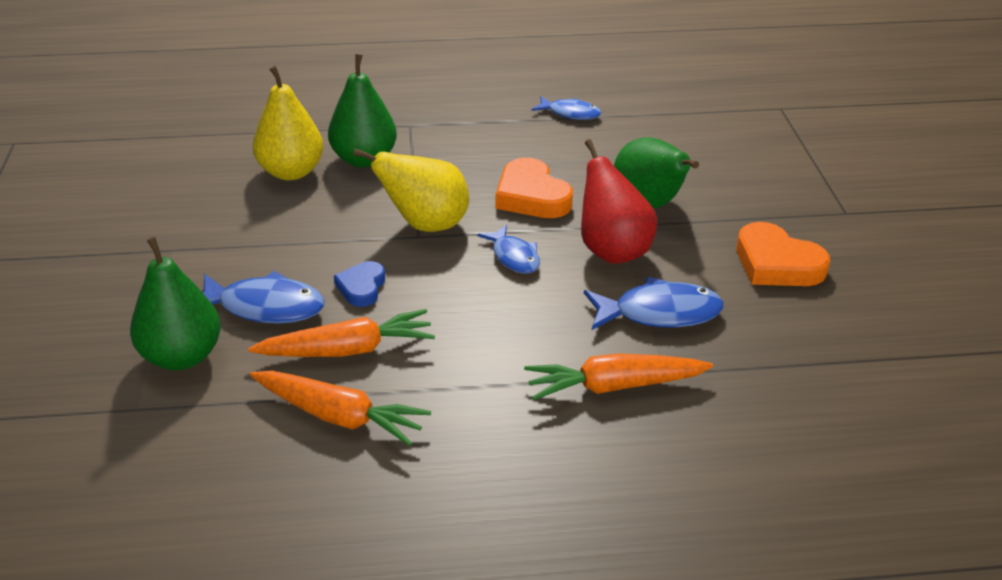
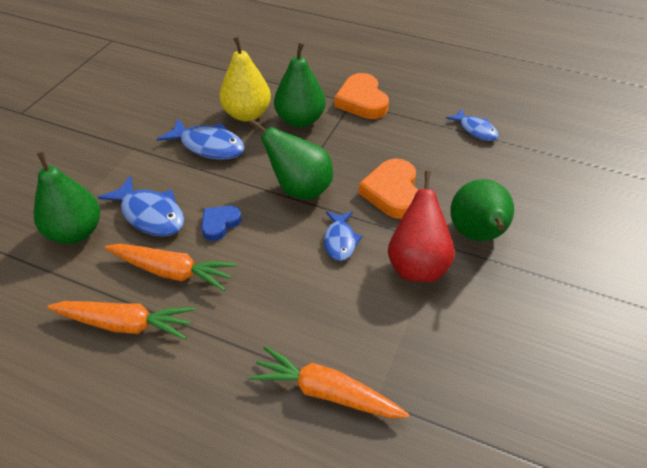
camera: 30 degrees right, 10 degrees up
(339, 416) = (125, 324): orange carrot -> orange carrot turned 45 degrees counterclockwise
(425, 225) = (300, 189): yellow pear -> green pear
(659, 313) = (411, 339): blue fish -> blue fish (208, 146)
(776, 264) = (546, 335): orange heart -> orange heart (362, 101)

